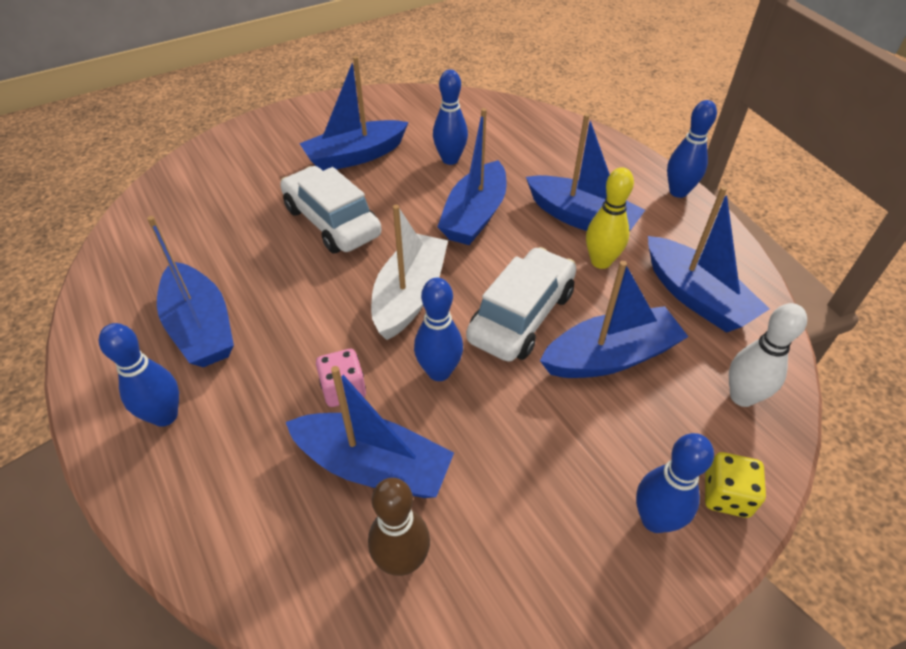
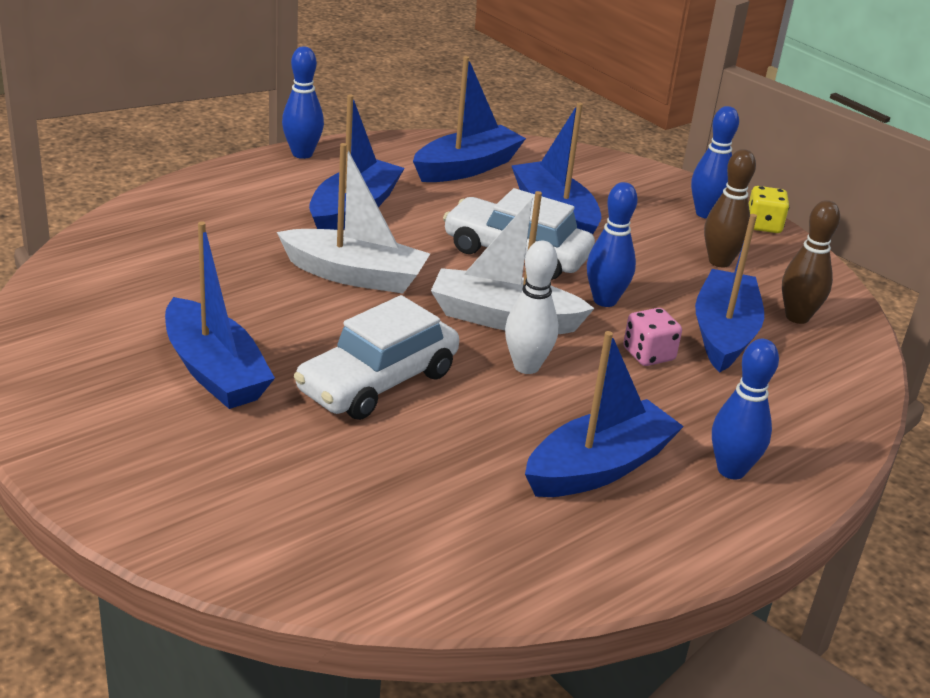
camera: 100 degrees left, 15 degrees down
(450, 159) = (229, 291): blue bowling pin -> none
(475, 216) = (355, 275): blue boat -> white boat
(528, 503) = (719, 261): none -> brown bowling pin
(601, 262) = (426, 206): yellow bowling pin -> none
(726, 495) = (672, 186): yellow dice -> yellow dice (763, 225)
(742, 397) = (578, 166): white bowling pin -> white bowling pin (526, 366)

